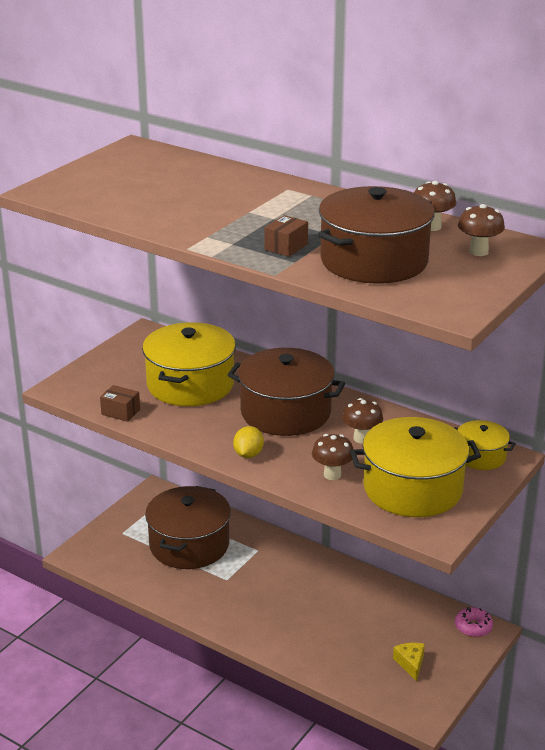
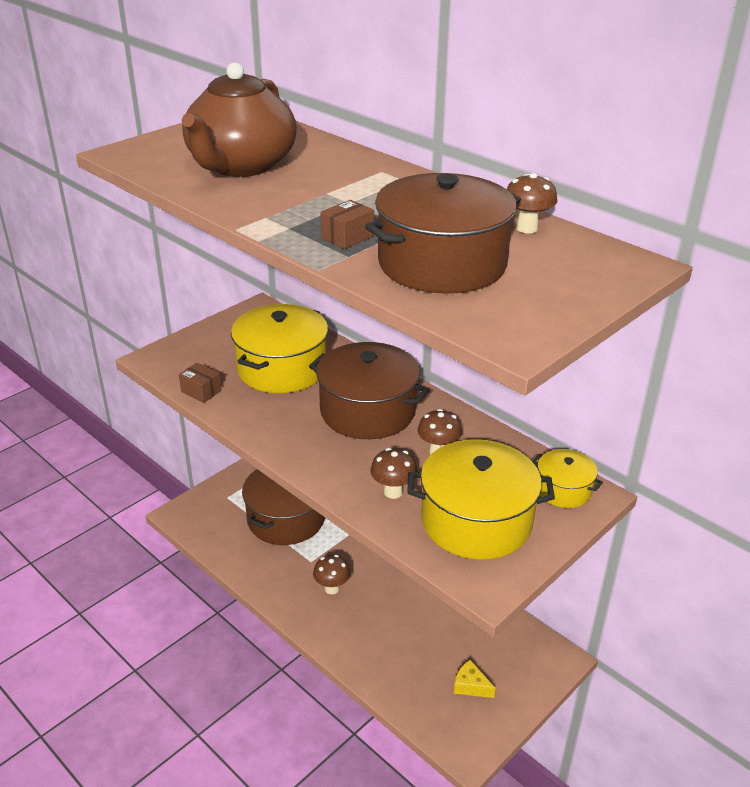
camera: 10 degrees right, 5 degrees up
(159, 194) = (241, 166): none -> brown teapot
(248, 454) = (312, 456): yellow lemon -> none
(410, 663) = (470, 686): yellow cheese -> yellow cheese turned 60 degrees counterclockwise
(473, 627) = (546, 652): pink donut -> none
(478, 252) = (572, 264): brown mushroom -> brown mushroom (332, 588)

